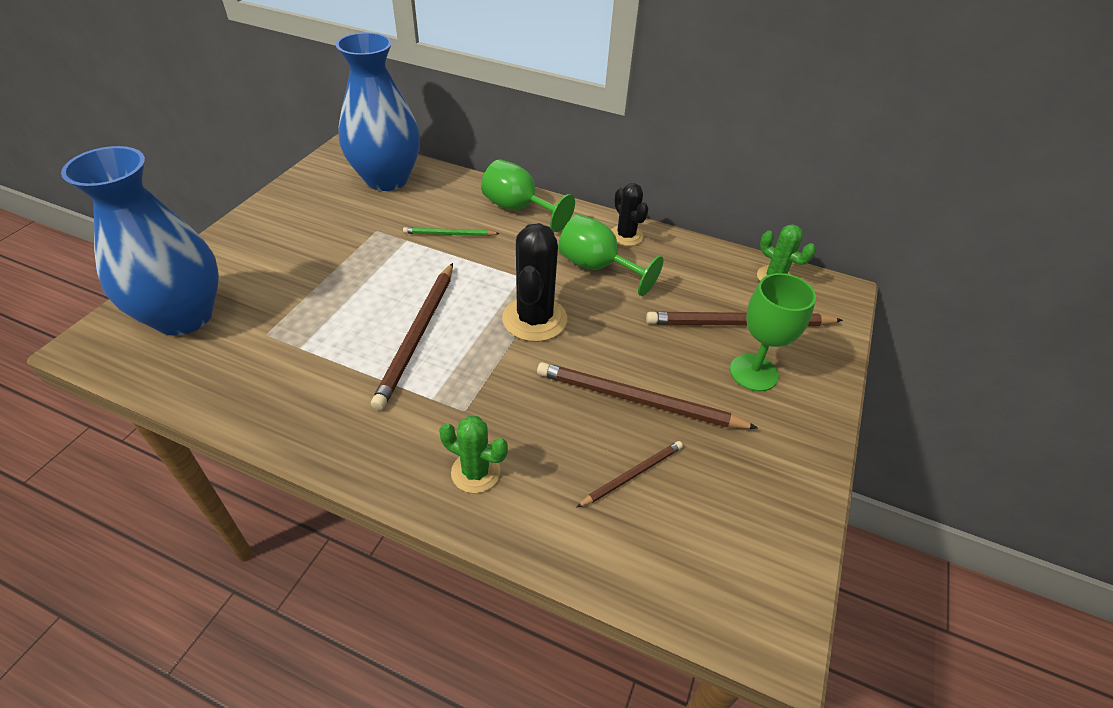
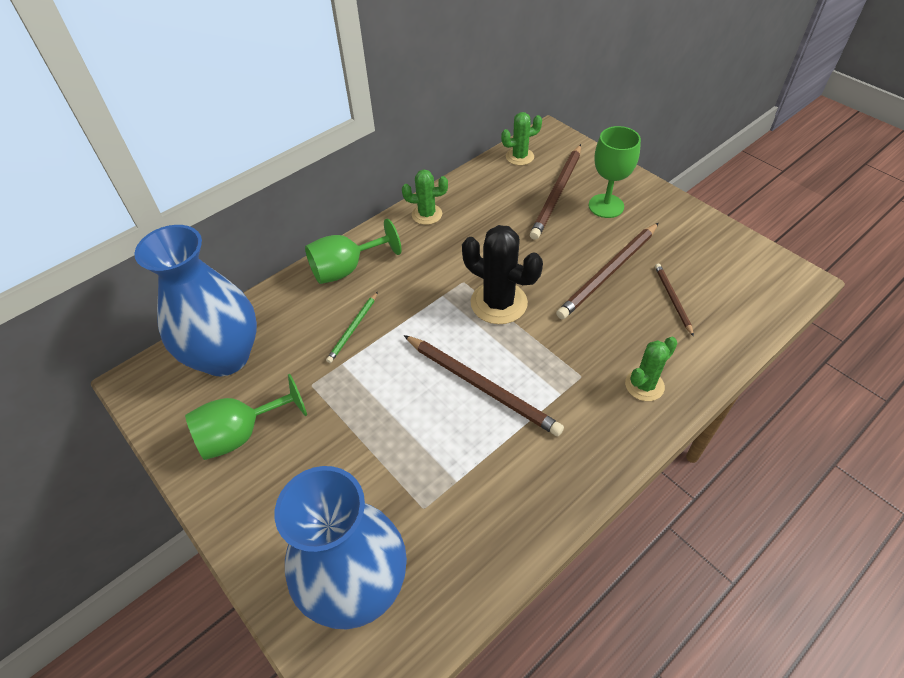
camera: 60 degrees left, 5 degrees up
(597, 267) = (456, 245): green goblet -> green goblet (242, 433)
(626, 236) = (427, 214): black cactus -> green cactus

